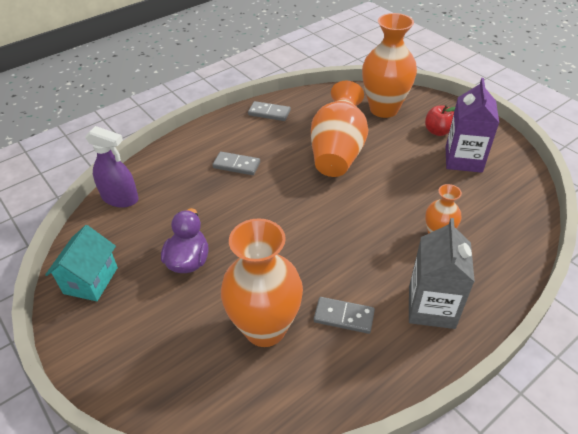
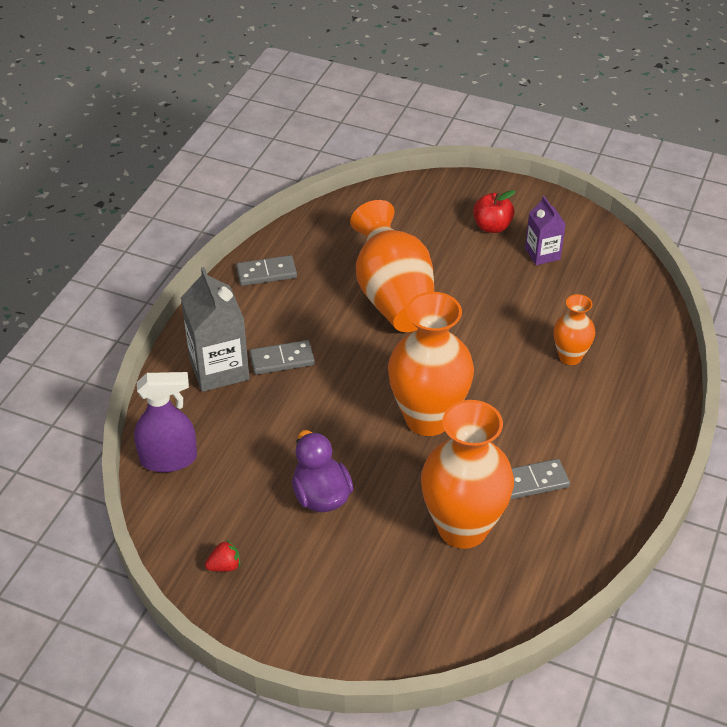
camera: 30 degrees left, 0 degrees up
(91, 280) = (224, 566): turquoise house -> red strawberry
(384, 109) = (408, 217): orange vase -> orange vase (428, 418)
(431, 307) = (610, 435): grey carton -> grey carton (219, 369)
(463, 159) = (542, 254): purple carton -> purple carton, size x0.60

